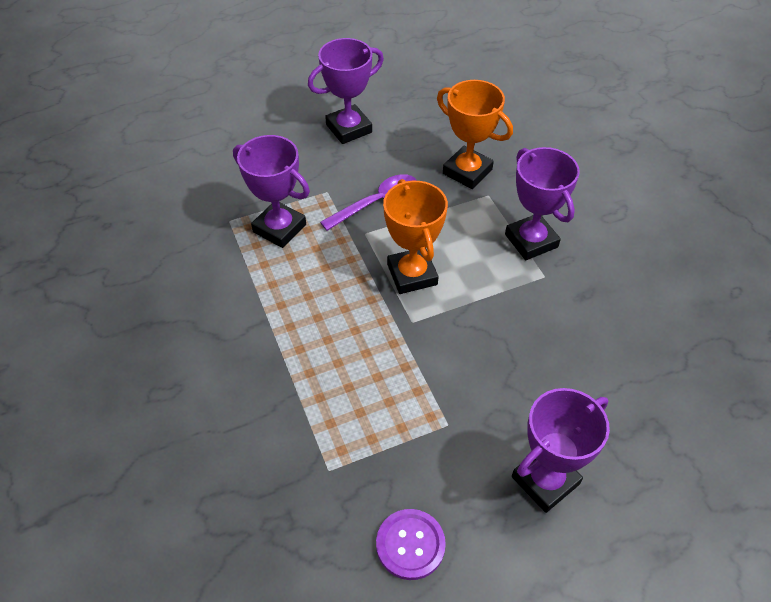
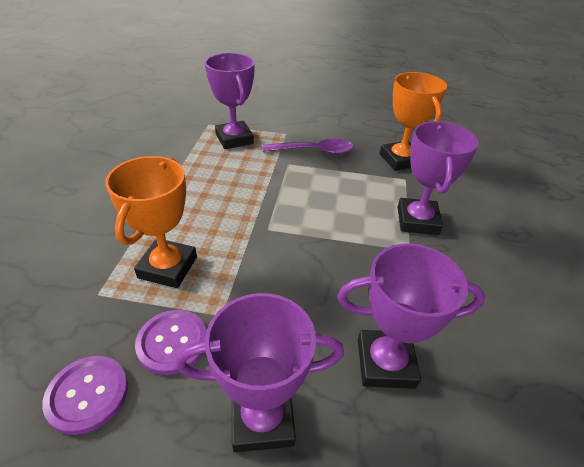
camera: 30 degrees right, 10 degrees down
(349, 128) = (334, 109): purple trophy -> purple trophy (385, 363)
(412, 274) = (297, 200): orange trophy -> orange trophy (168, 267)
(432, 469) = (172, 342): none -> purple button

